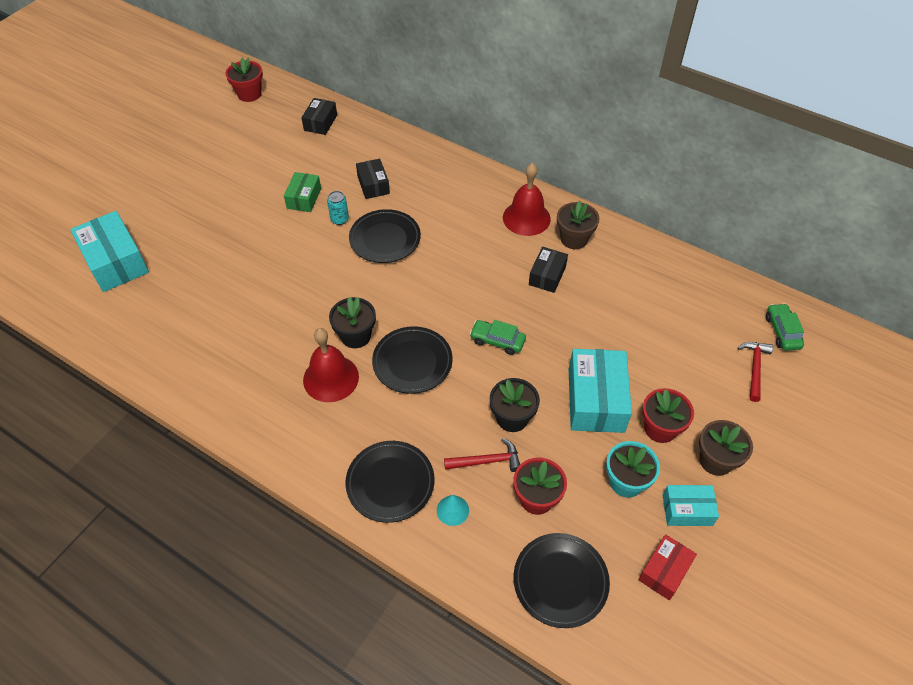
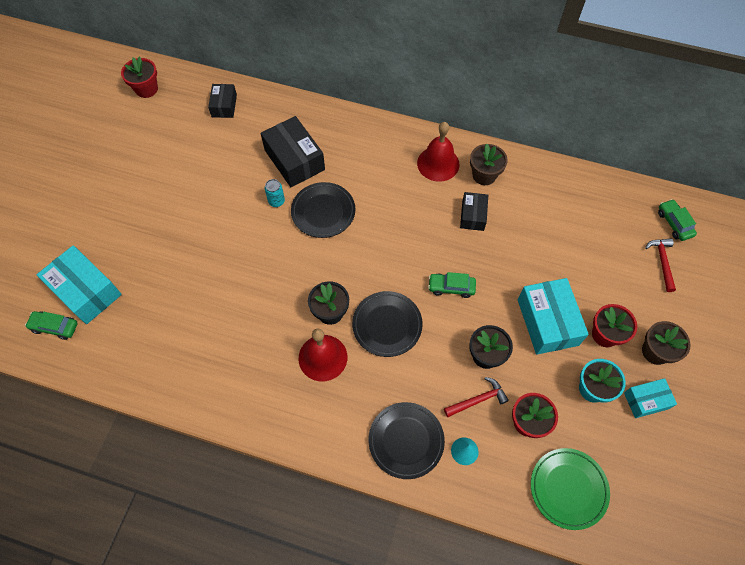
camera: 15 degrees left, 10 degrees up
(72, 288) = (55, 327): none -> green car
(304, 198) = (236, 187): green box -> none
(373, 185) = (294, 160): black box -> black box, size x1.74
(560, 581) = (568, 489): black plate -> green plate
(664, 571) = (644, 457): red box -> none

